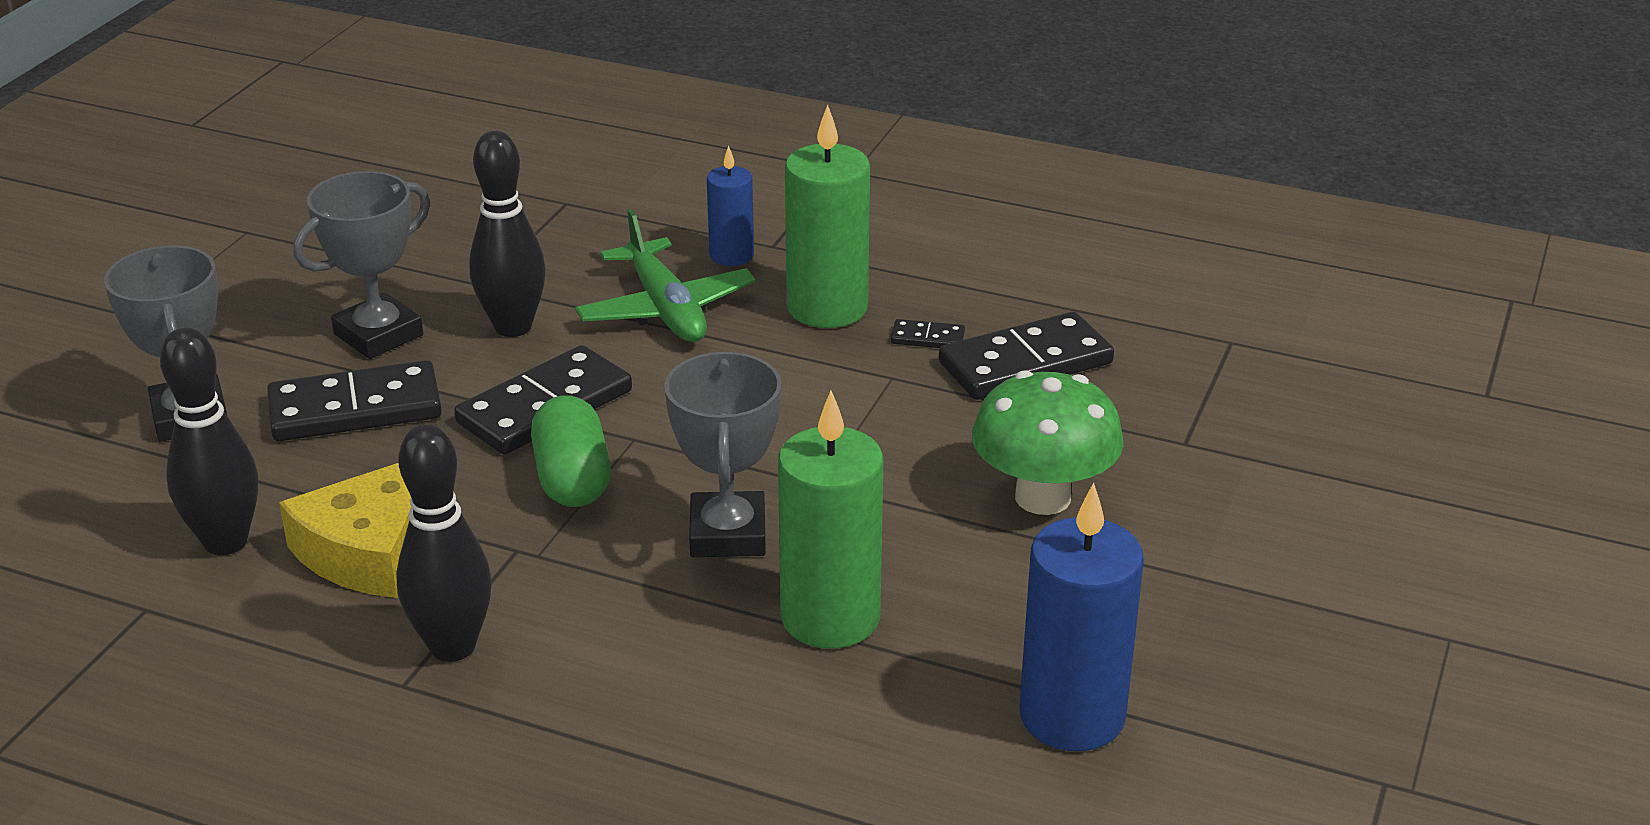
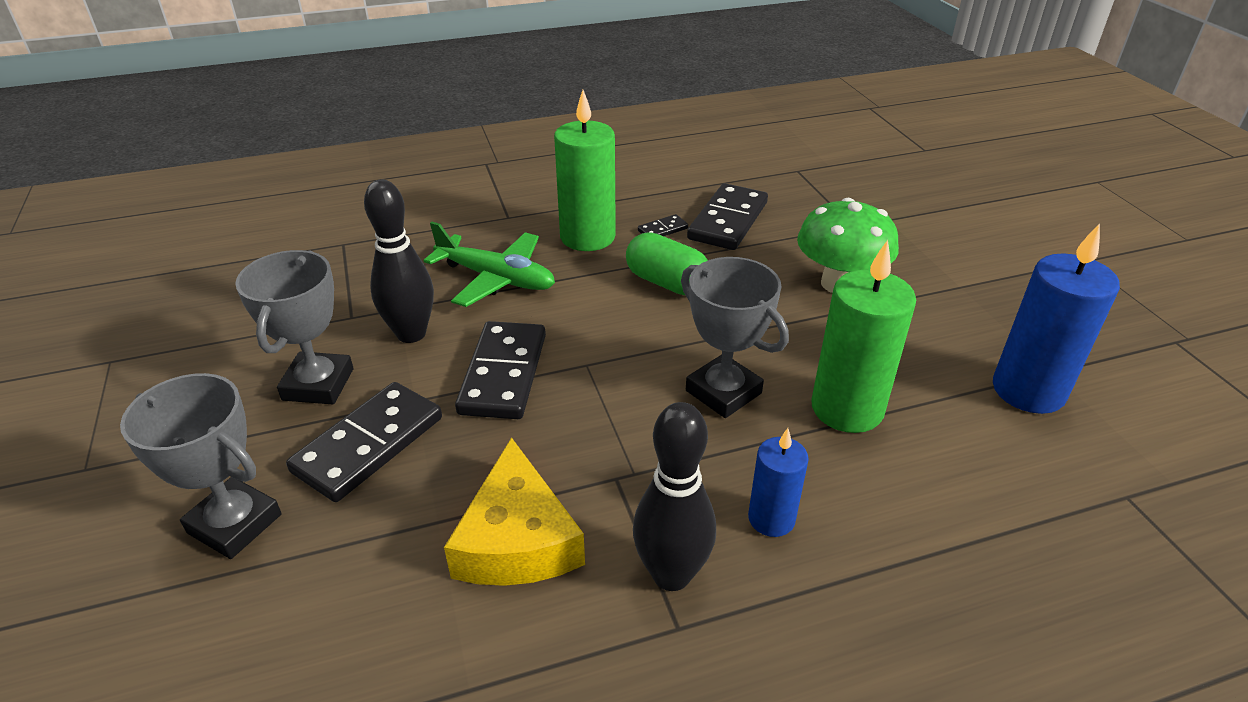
camera: 40 degrees left, 5 degrees up
(225, 542) = (395, 607): black bowling pin -> none
(572, 479) = (586, 410): green capsule -> green capsule (666, 282)
(731, 255) = (492, 232): blue candle -> blue candle (771, 519)

